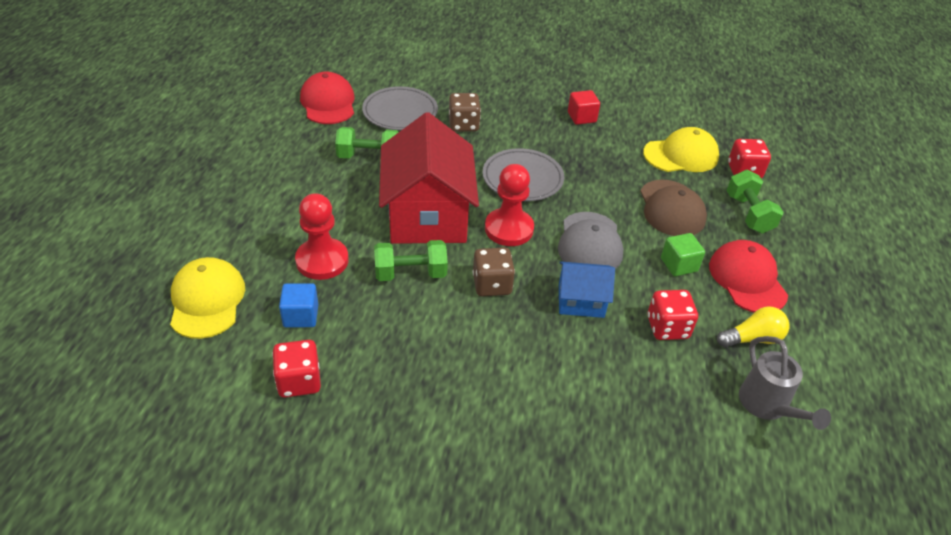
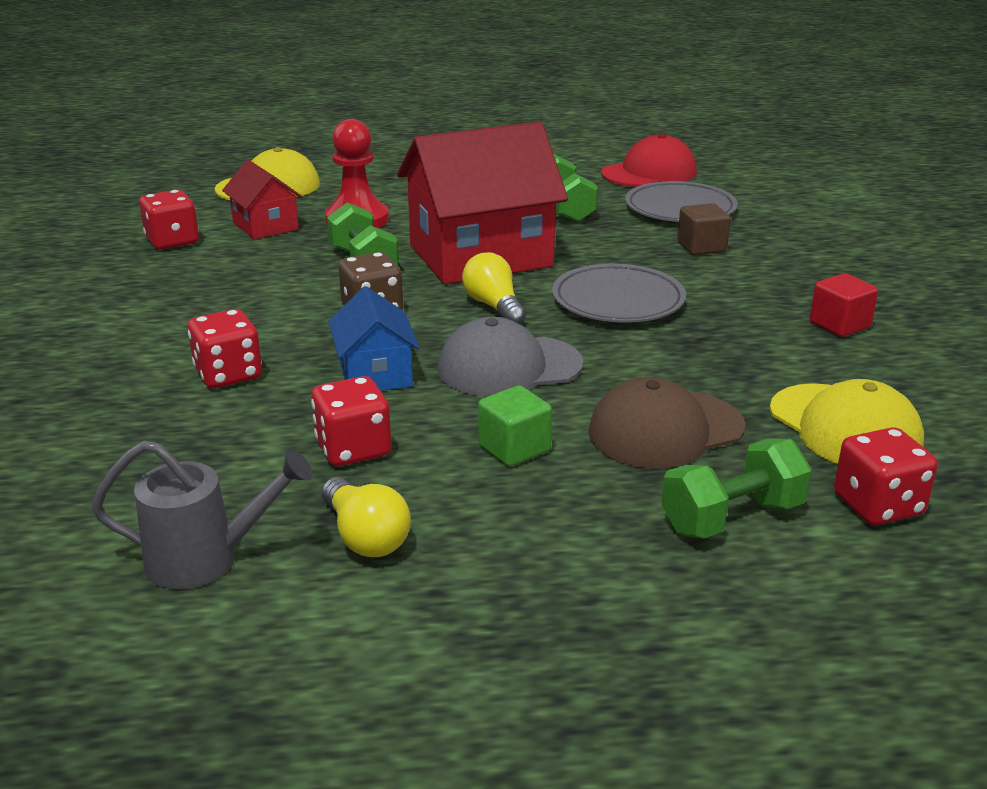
camera: 75 degrees right, 15 degrees down
(301, 316) = (265, 226): blue cube -> red house
(463, 125) = (701, 247): brown dice -> brown cube
(509, 229) = (494, 306): red pawn -> yellow light bulb
(560, 372) = (228, 374): none -> red dice
(747, 279) = (524, 524): red cap -> none
(767, 406) = (206, 559): grey watering can -> grey watering can turned 150 degrees counterclockwise

